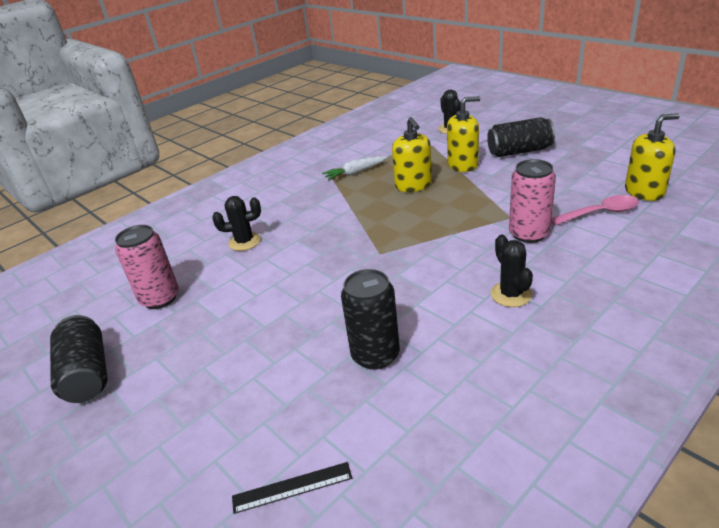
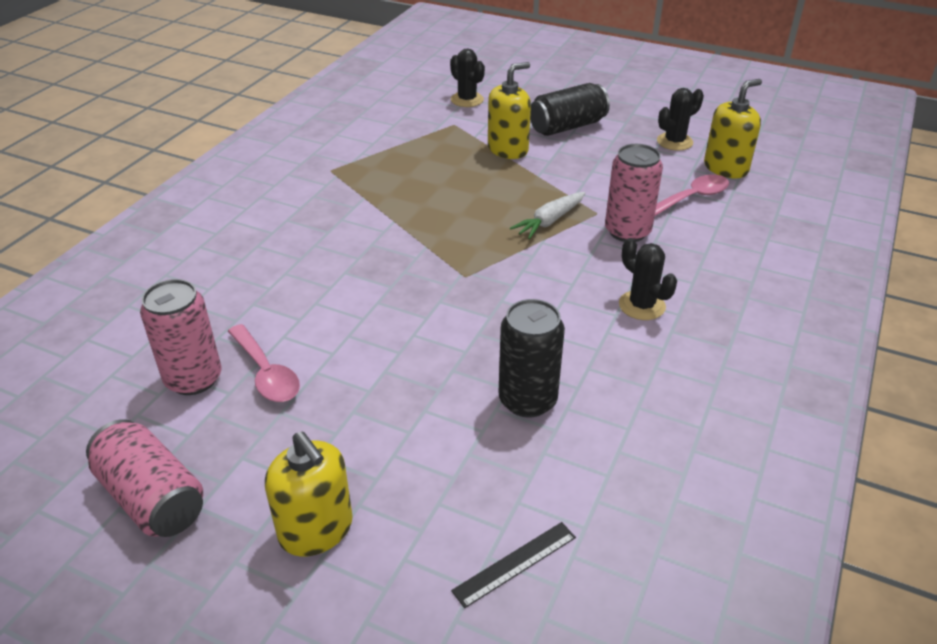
camera: 25 degrees left, 5 degrees up
(87, 374) = (152, 497): black can -> pink can
(205, 302) = (266, 373): none -> pink spoon
(244, 242) = (270, 284): black cactus -> black cactus (674, 142)
(355, 173) = (372, 170): white carrot -> white carrot (550, 221)
(413, 185) = (459, 182): yellow soap dispenser -> yellow soap dispenser (316, 529)

